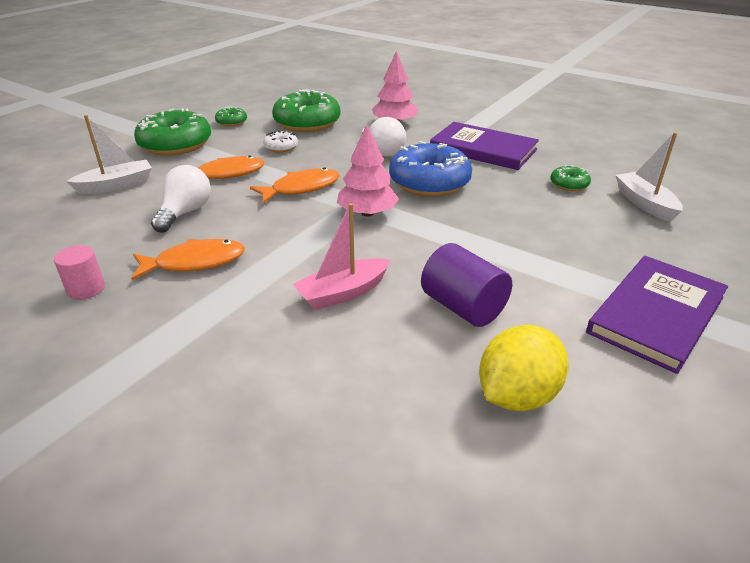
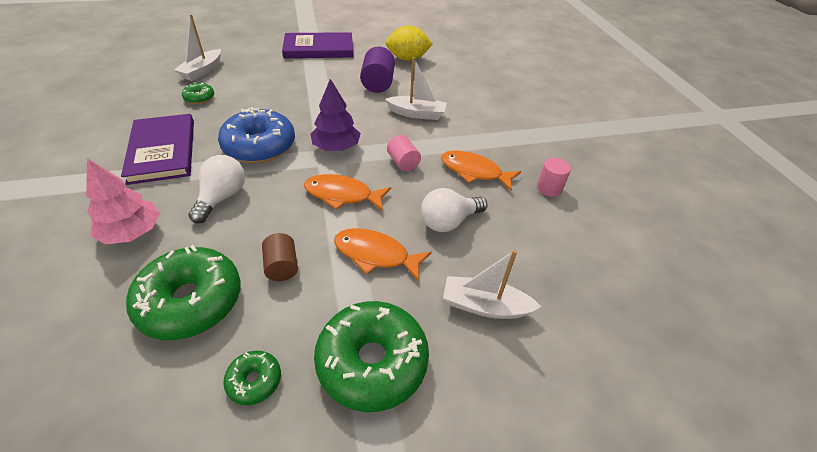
camera: 140 degrees left, 10 degrees up
(281, 147) = (282, 266): white donut -> brown cylinder
(283, 233) = (403, 162): none -> pink cylinder
(343, 293) = (417, 114): pink boat -> white boat
(367, 213) = (336, 147): pink tree -> purple tree

